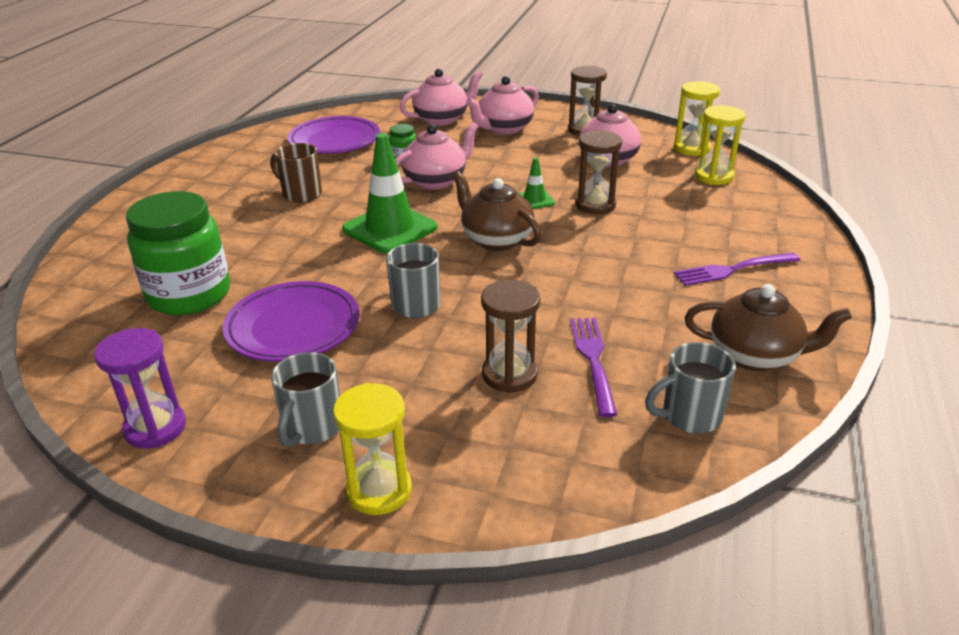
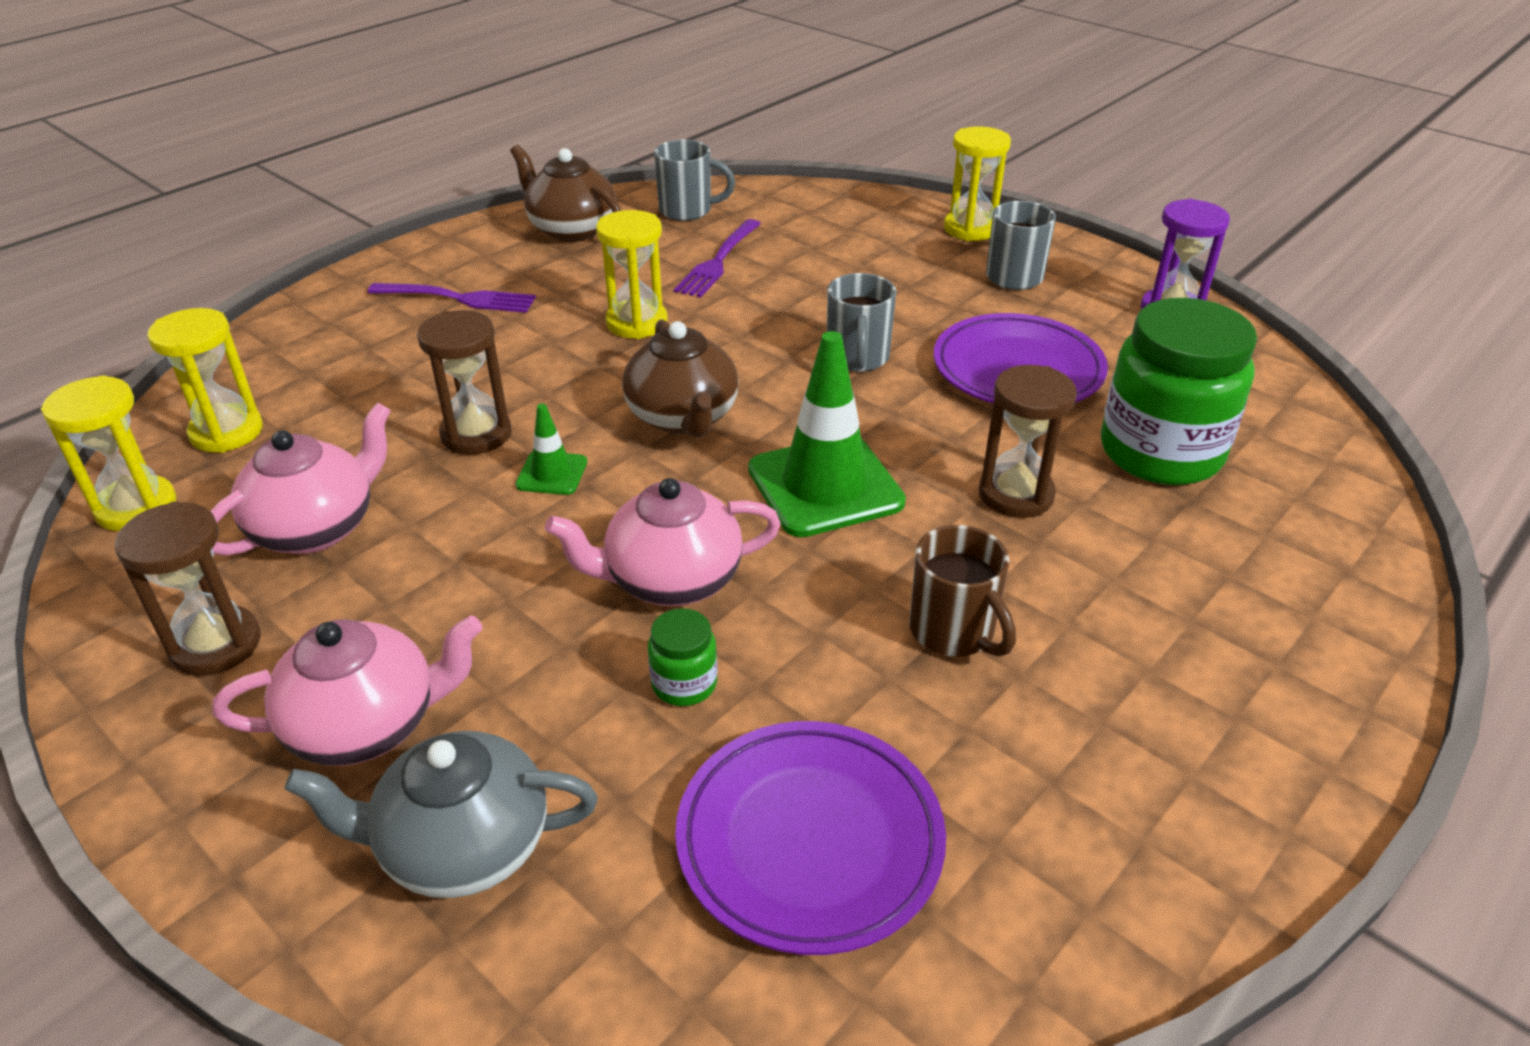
camera: 155 degrees left, 5 degrees up
(442, 119) = (462, 846): pink teapot -> grey teapot
(509, 375) = (808, 270): brown hourglass -> brown hourglass (1016, 494)
(591, 287) = (637, 323): none -> yellow hourglass

